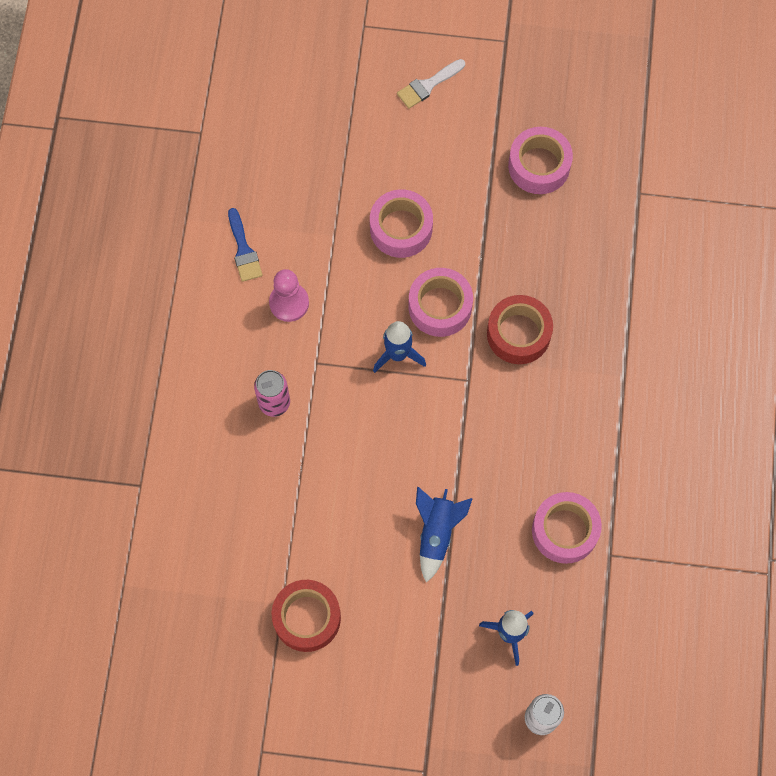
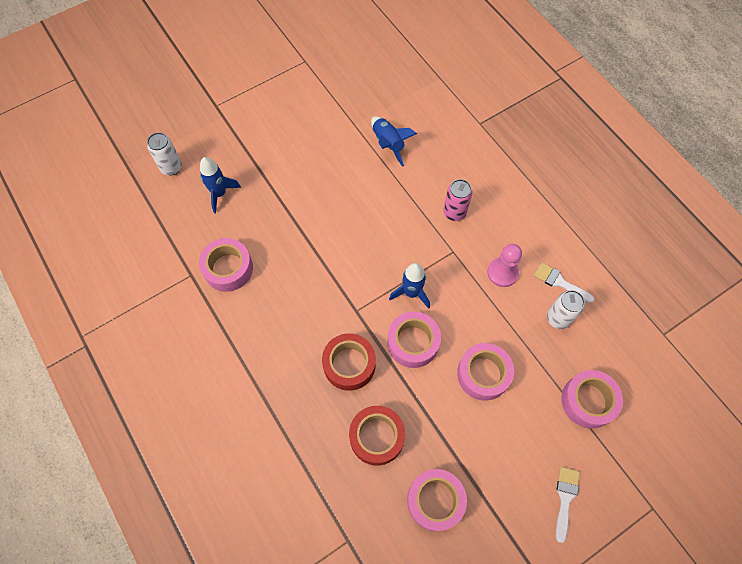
camera: 140 degrees right, 5 degrees down
(243, 250) = (559, 282): blue brush -> white brush
(281, 220) = (558, 318): none -> white can
(307, 618) = (335, 127): red tape -> red tape (377, 437)
(330, 136) = (588, 401): none -> pink tape
(436, 533) = (302, 214): blue rocket -> blue rocket (388, 144)

